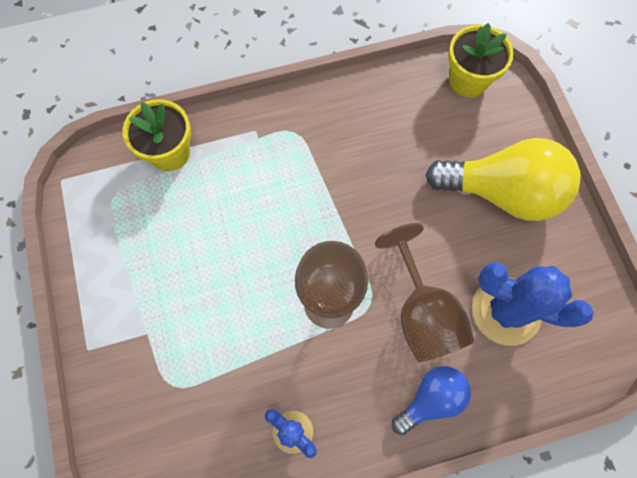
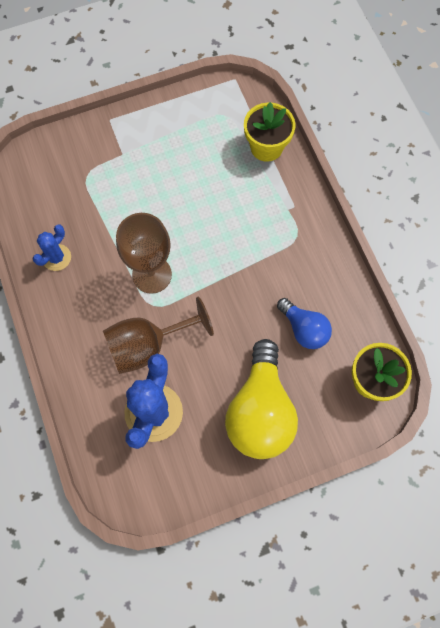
camera: 85 degrees right, 0 degrees up
(431, 399) = (81, 353): blue light bulb -> blue light bulb (304, 329)

